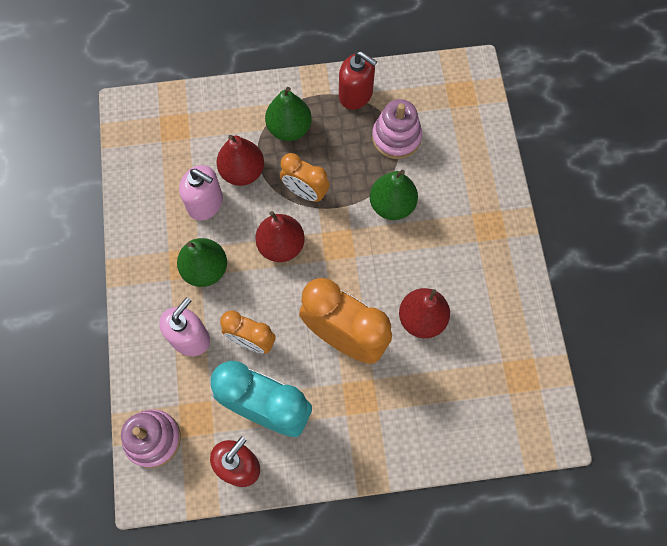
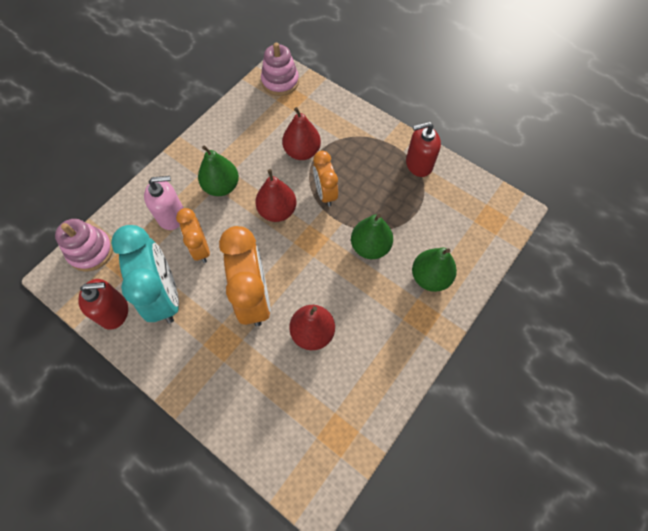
camera: 45 degrees right, 5 degrees down
(205, 203) = (262, 151): pink soap dispenser -> none
(289, 128) = (356, 150): green pear -> green pear (430, 277)
(356, 94) = (418, 164): red soap dispenser -> red soap dispenser turned 90 degrees clockwise
(396, 137) = (417, 209): pink stacking toy -> pink stacking toy (280, 82)

